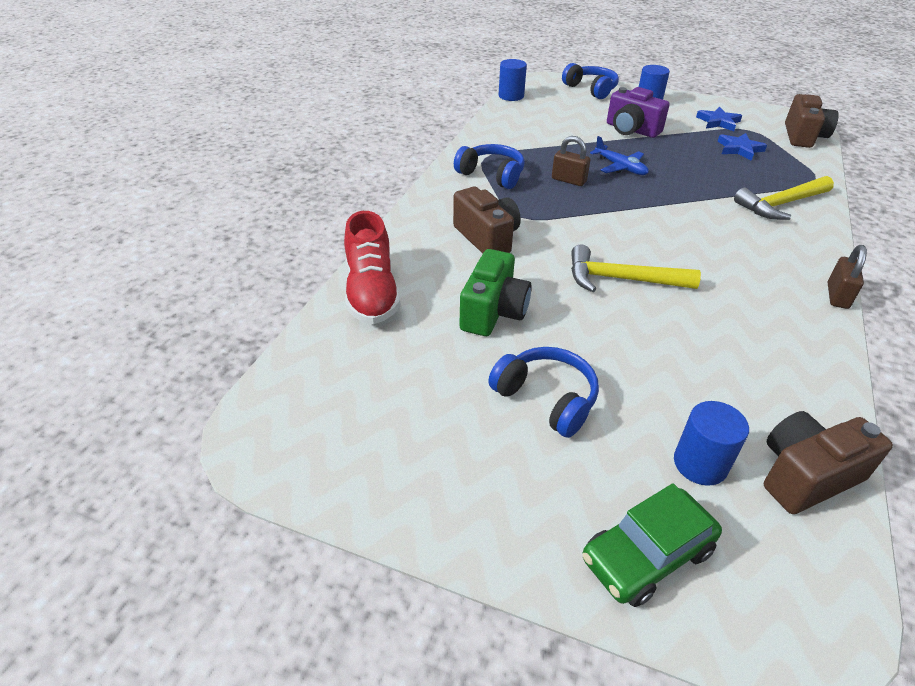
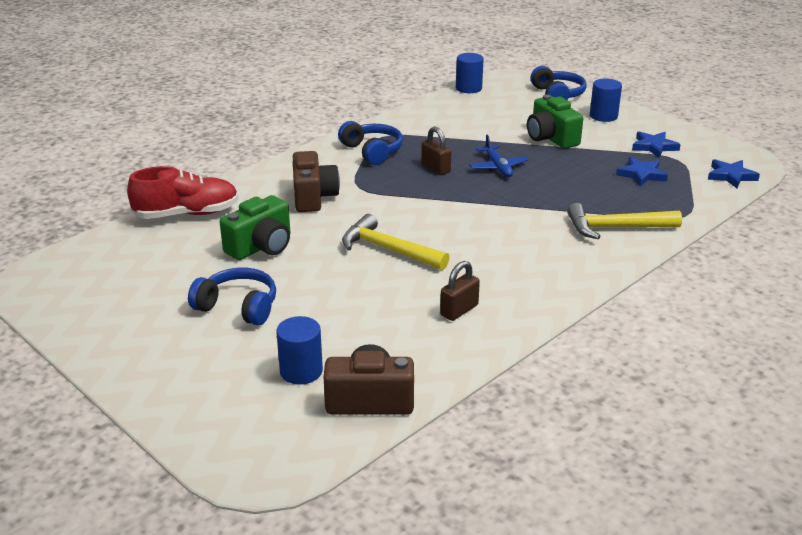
camera: 25 degrees right, 10 degrees down
(371, 292) = (187, 214): red shoe -> red shoe turned 120 degrees counterclockwise
(546, 398) = (238, 307): blue headphones -> blue headphones turned 45 degrees counterclockwise
(631, 130) = (551, 138): purple camera -> green camera
(646, 555) = (205, 403): green car -> none
(803, 136) = (731, 176): brown camera -> blue star
(837, 296) = (565, 305): brown padlock -> brown padlock (459, 310)

